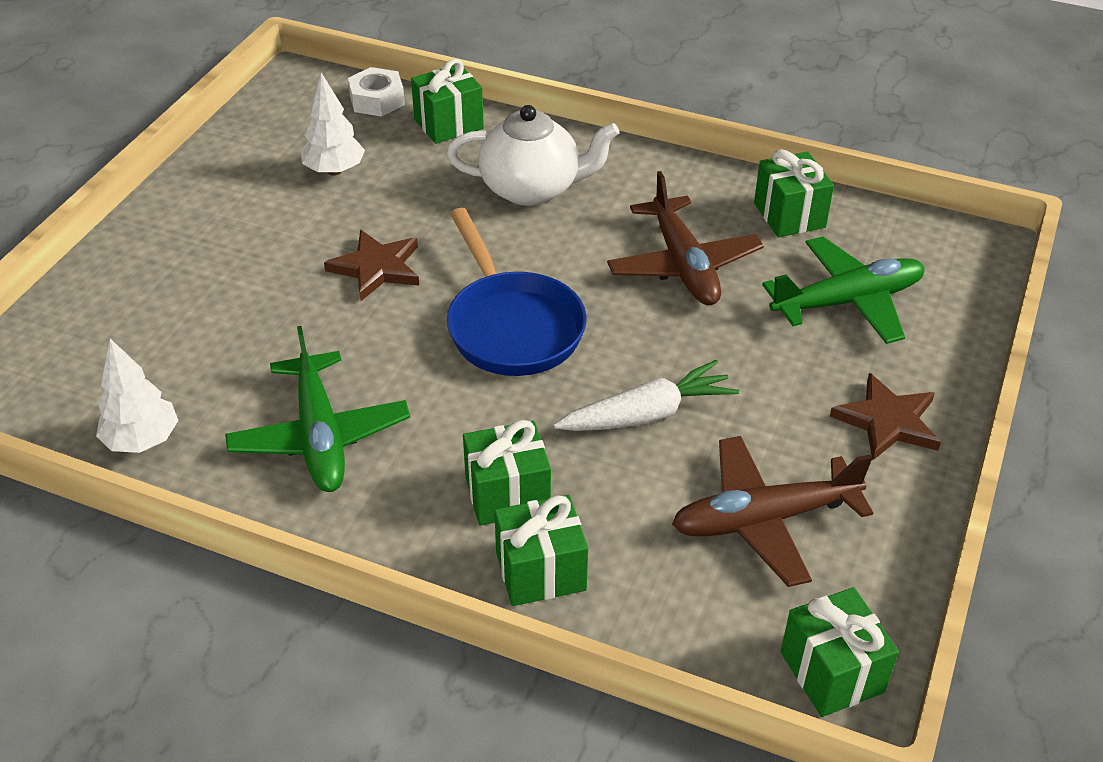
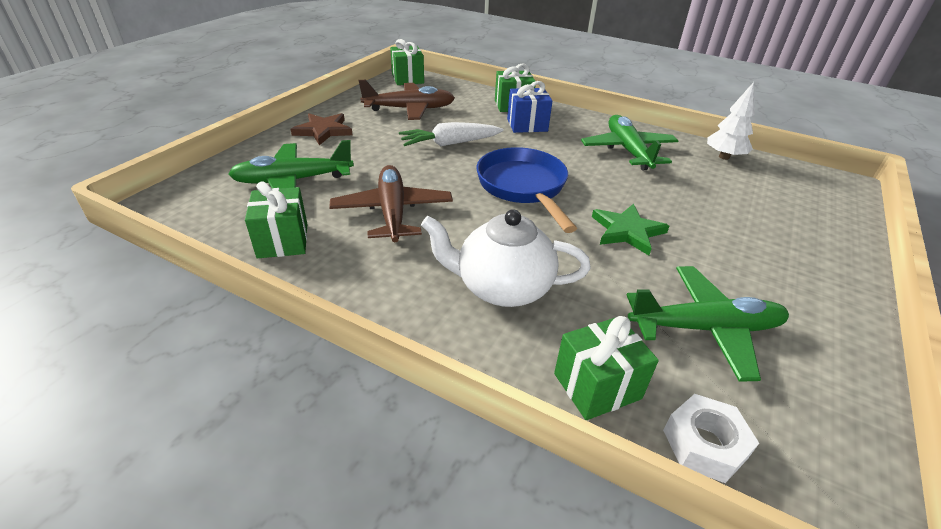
camera: 175 degrees left, 5 degrees down
(334, 171) = (705, 328): white tree -> green plane
(376, 268) = (627, 231): brown star -> green star
(507, 494) = (527, 125): green gift -> blue gift

